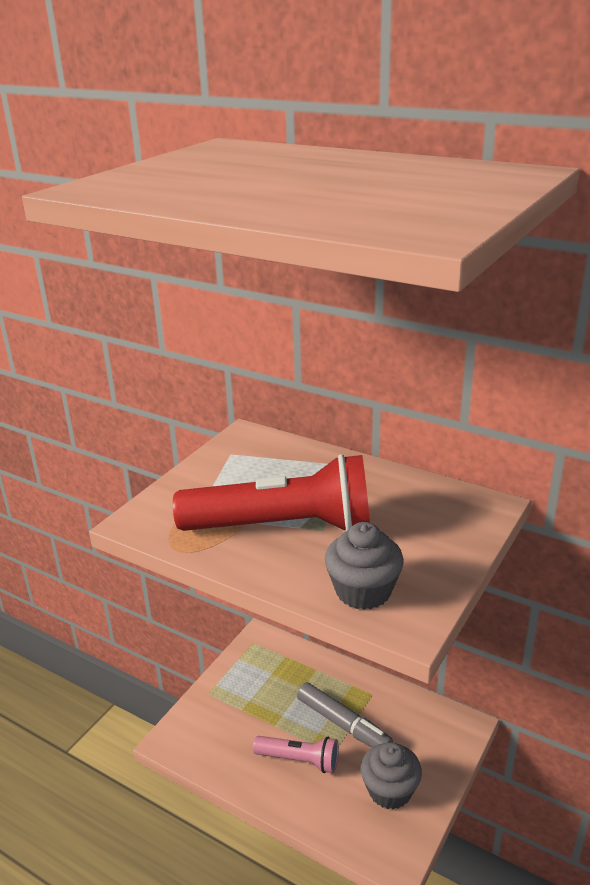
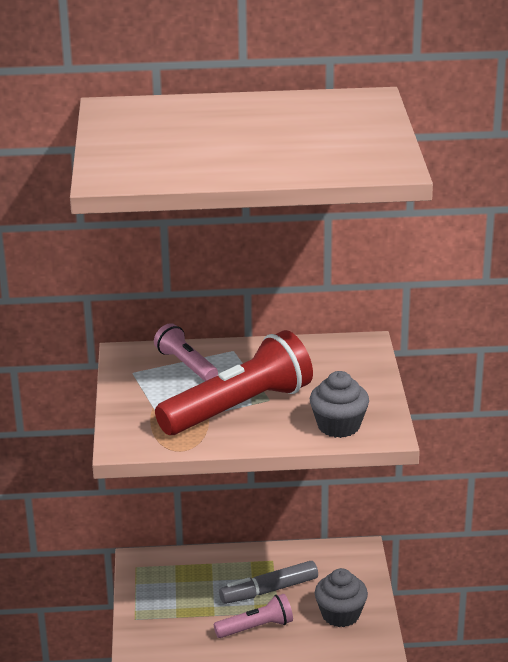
camera: 35 degrees left, 0 degrees up
(285, 463) = (186, 365): none -> pink flashlight
(343, 725) = (269, 590): grey marker -> grey marker turned 150 degrees clockwise

